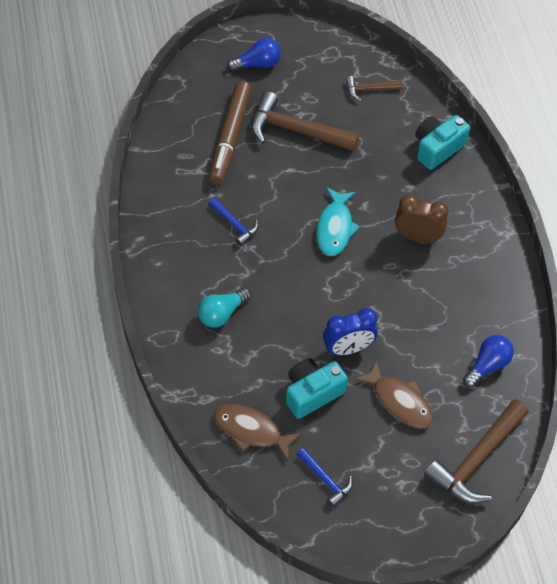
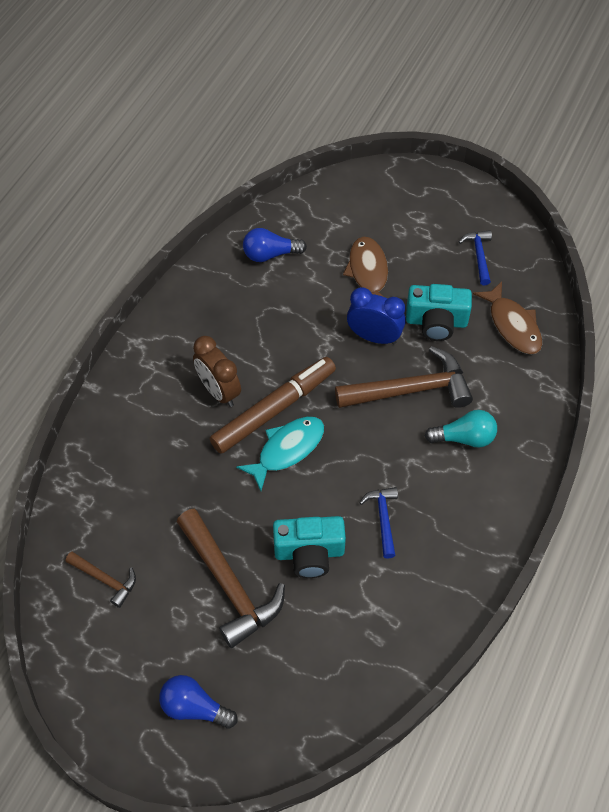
camera: 140 degrees left, 0 degrees up
(230, 137) = (307, 626): brown marker -> brown marker (274, 409)
(437, 148) = (108, 463): turquoise camera -> turquoise camera (309, 553)
(476, 459) = (347, 201): brown hammer -> brown hammer (410, 390)

